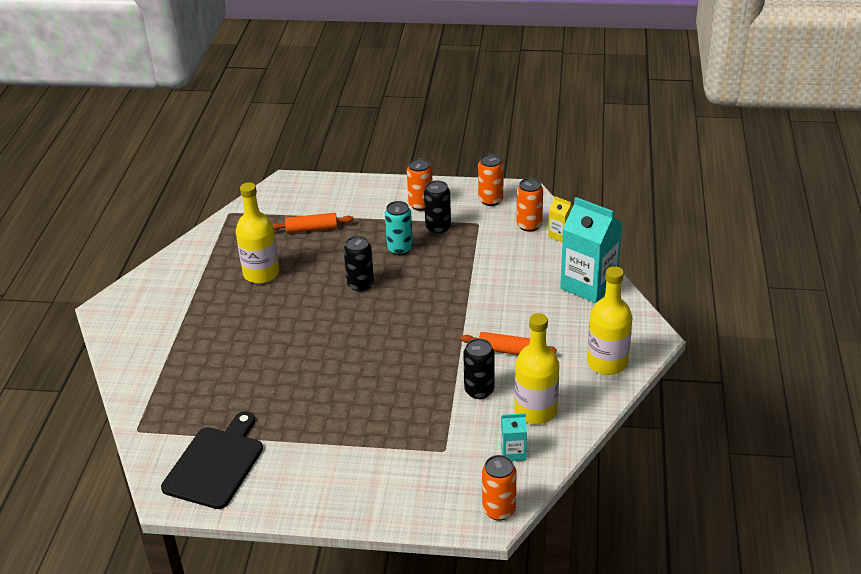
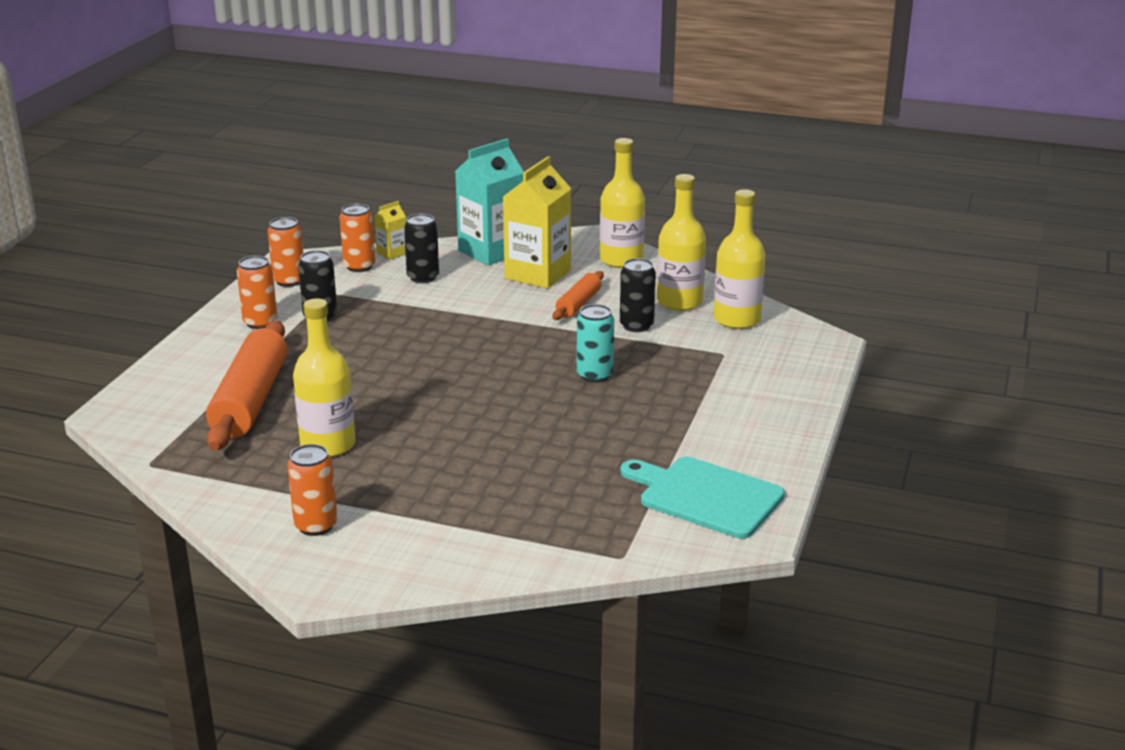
camera: 80 degrees left, 10 degrees down
(216, 464) = (705, 496): black cutting board -> turquoise cutting board
(312, 229) = (251, 400): orange rolling pin -> orange rolling pin, size x1.94
(360, 285) = (403, 376): black can -> black can (423, 277)
(400, 249) = (346, 344): turquoise can -> turquoise can (594, 375)
(499, 510) = (815, 335): orange can -> orange can (316, 526)
(513, 452) = (737, 319): turquoise carton -> yellow bottle
(555, 318) = (537, 274): none -> yellow carton

